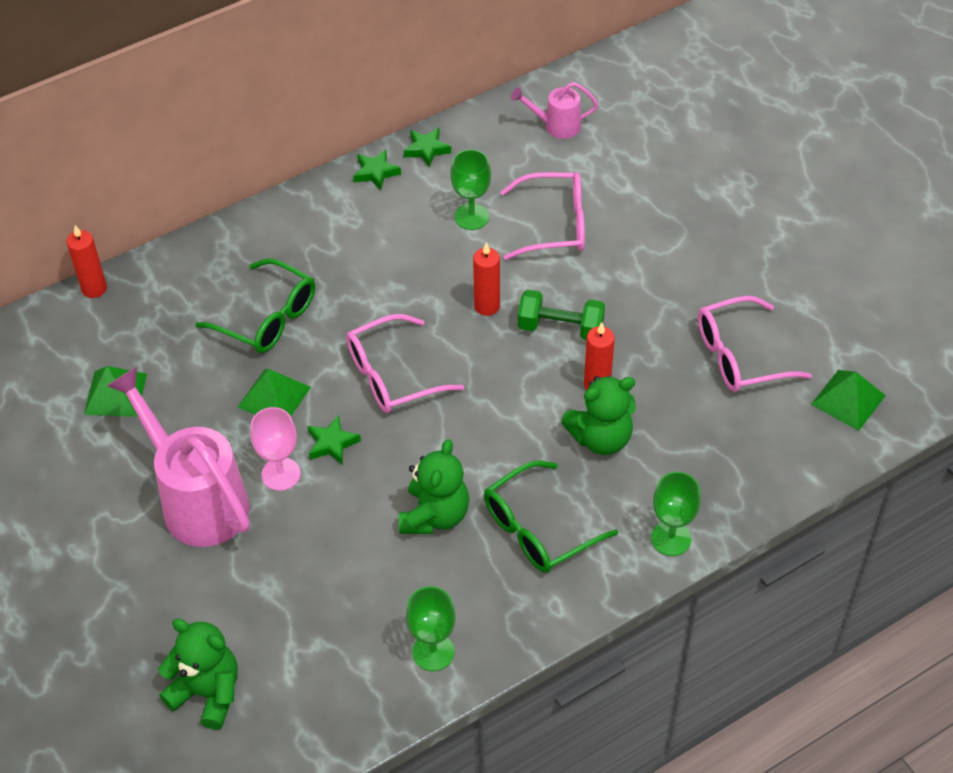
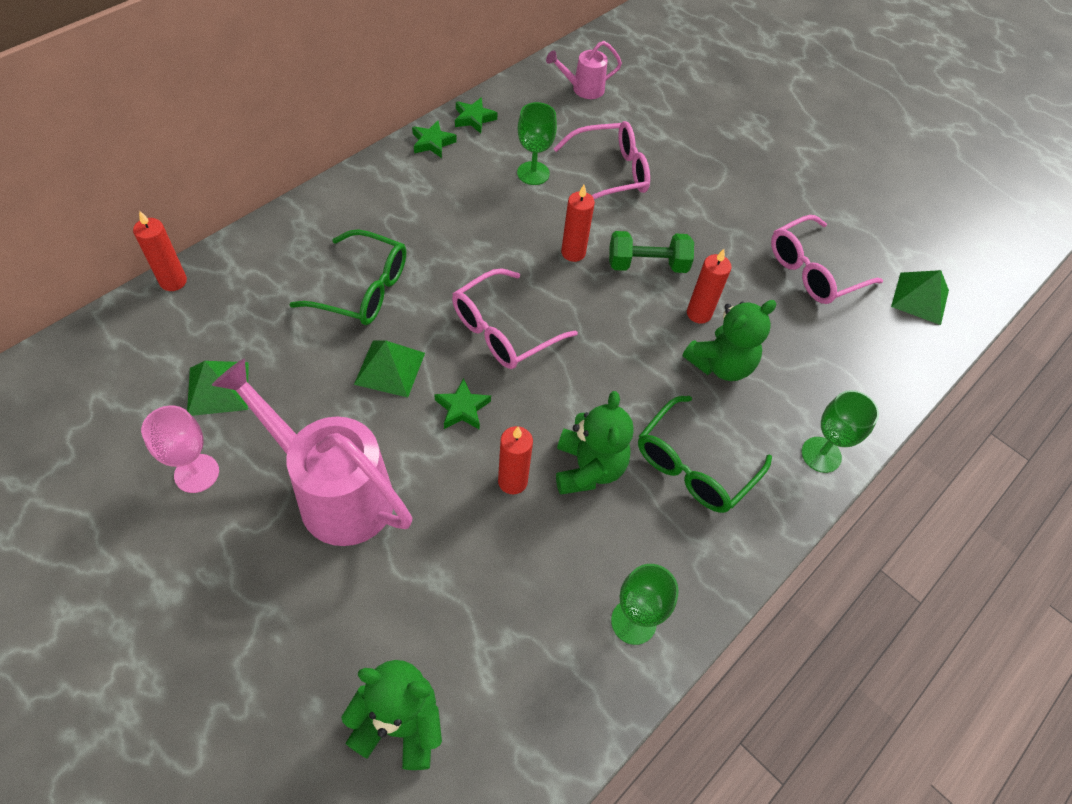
camera: 20 degrees left, 5 degrees up
(281, 474) = (418, 449): pink goblet -> pink goblet (196, 473)
(360, 516) = (512, 481): none -> red candle

